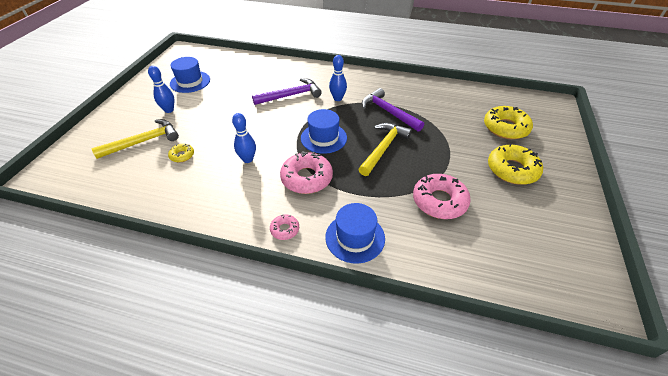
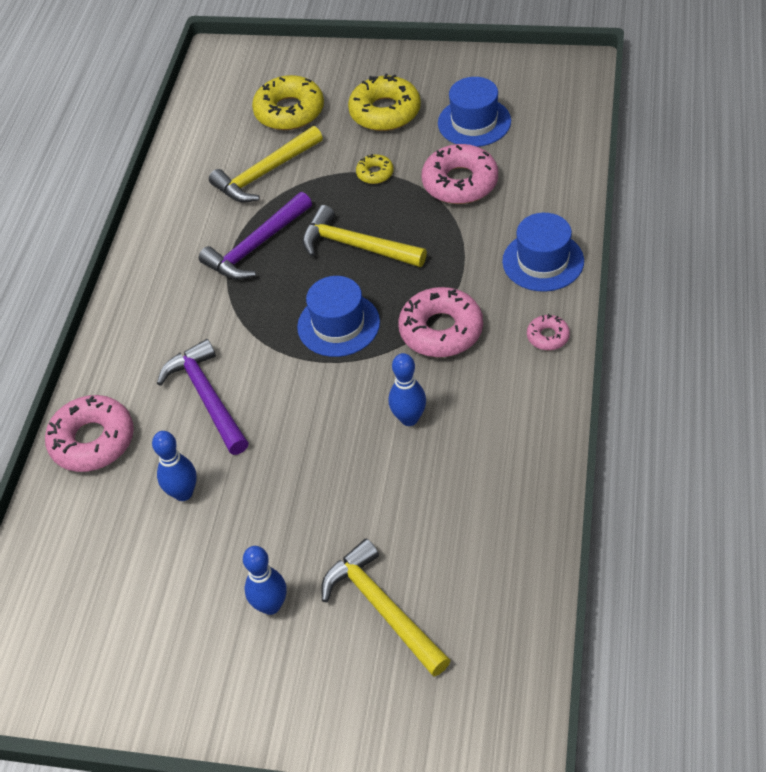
camera: 90 degrees left, 5 degrees up
(182, 155) = (414, 523): yellow donut -> yellow donut (375, 173)
(190, 82) = (153, 606): blue hat -> blue hat (474, 122)
(280, 67) = (92, 440): none -> pink donut
(337, 98) = (216, 321): blue bowling pin -> blue bowling pin (183, 493)
(447, 117) = (265, 173): none -> yellow hammer

